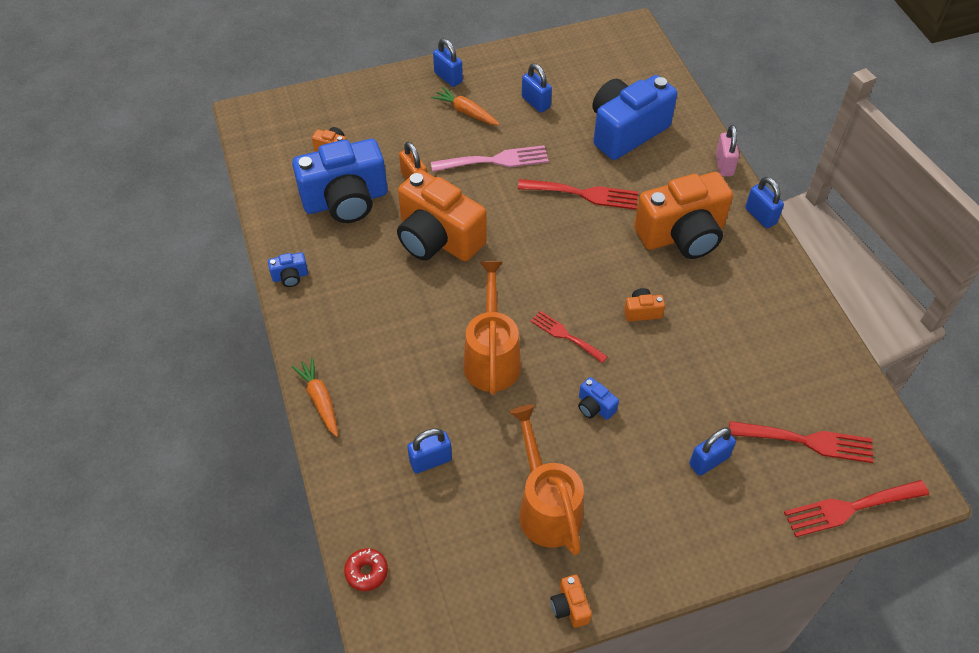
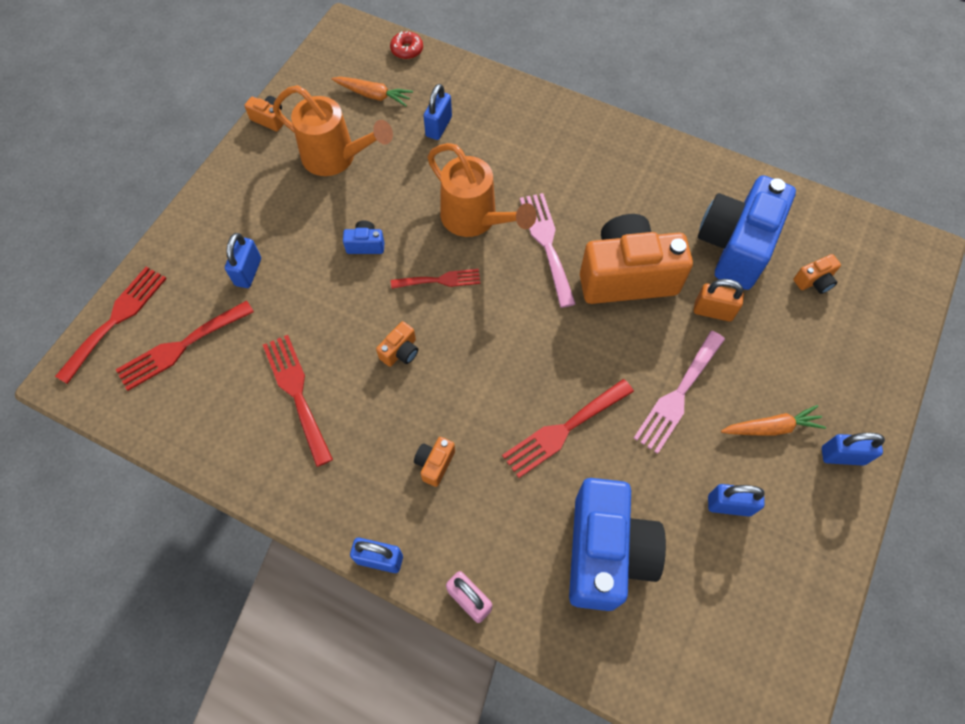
camera: 135 degrees right, 10 degrees up
(290, 276) = (683, 158): blue camera -> none
(320, 400) = (551, 105): orange carrot -> orange carrot (373, 95)
(462, 299) = (546, 244): none -> pink fork
(682, 235) = (435, 464): orange camera -> orange camera, size x0.40
(740, 341) = (296, 393): none -> red fork

